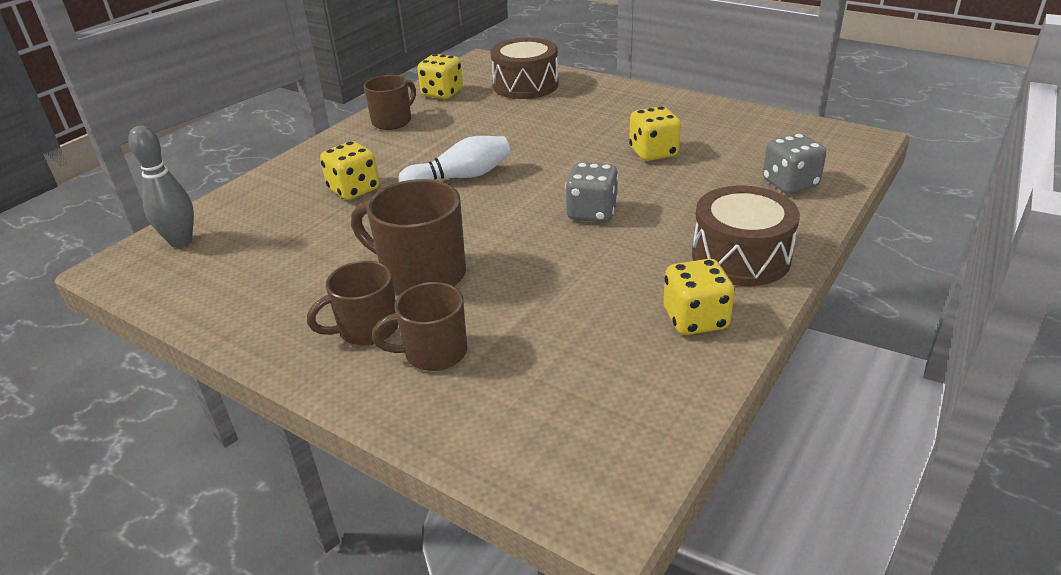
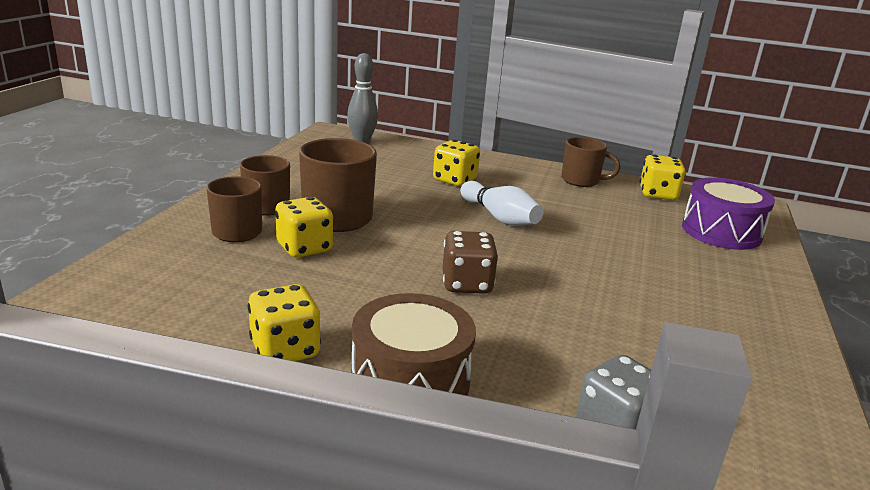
camera: 70 degrees right, 10 degrees down
(525, 85) = (721, 232): brown drum -> purple drum
(592, 213) = (467, 284): grey dice -> brown dice
(653, 153) = (624, 316): yellow dice -> yellow dice (304, 248)

